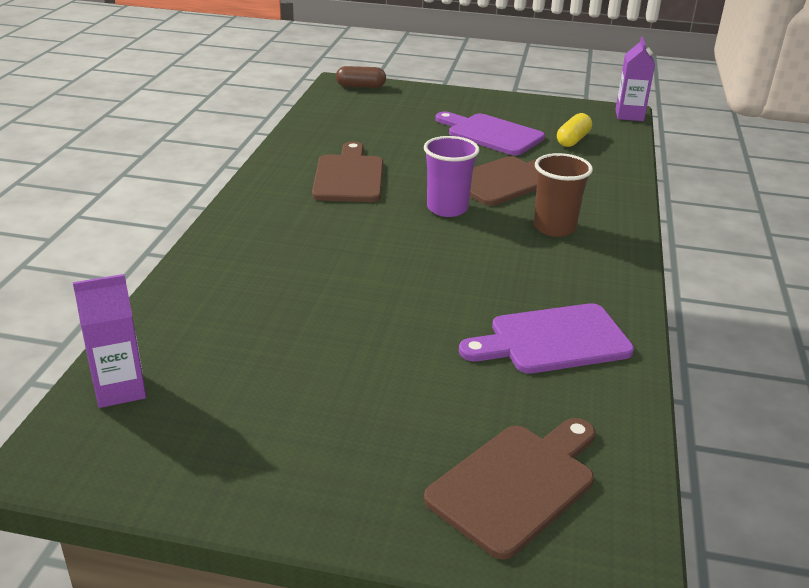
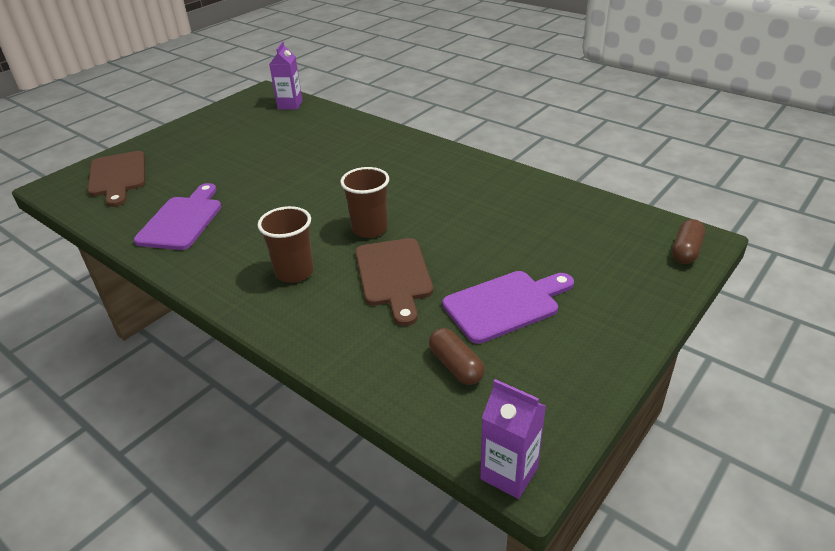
camera: 120 degrees right, 5 degrees up
(349, 176) = (457, 198): brown cutting board -> none
(447, 208) = (370, 229): purple cup -> brown cup
(573, 140) = (456, 366): yellow capsule -> brown capsule

